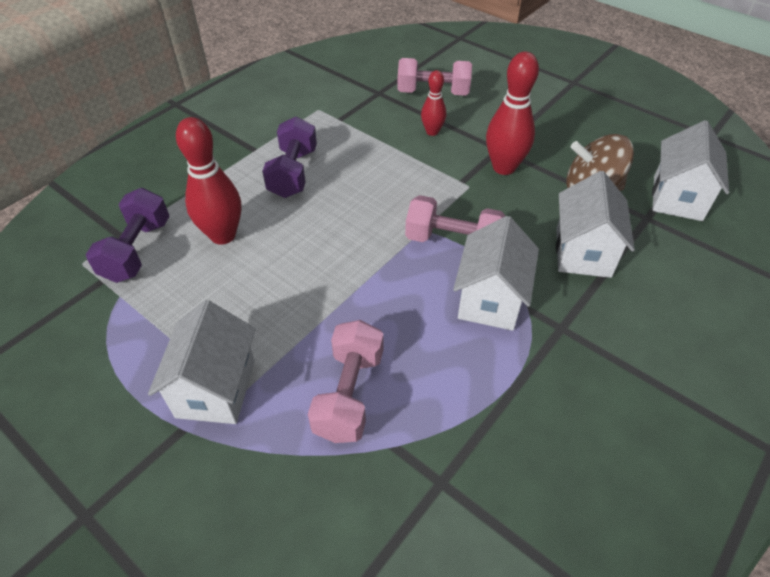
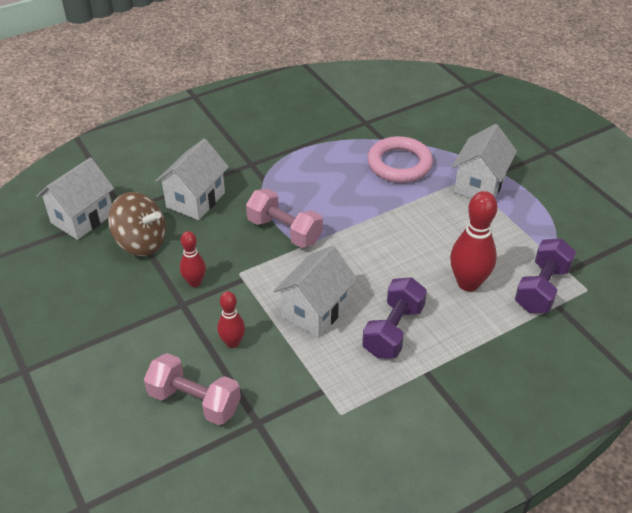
camera: 160 degrees left, 5 degrees down
(349, 394) = (399, 164): pink dumbbell -> pink ring
(490, 299) = (284, 188): white house -> white house (315, 311)
(504, 167) = (195, 282): red bowling pin -> red bowling pin, size x0.58

